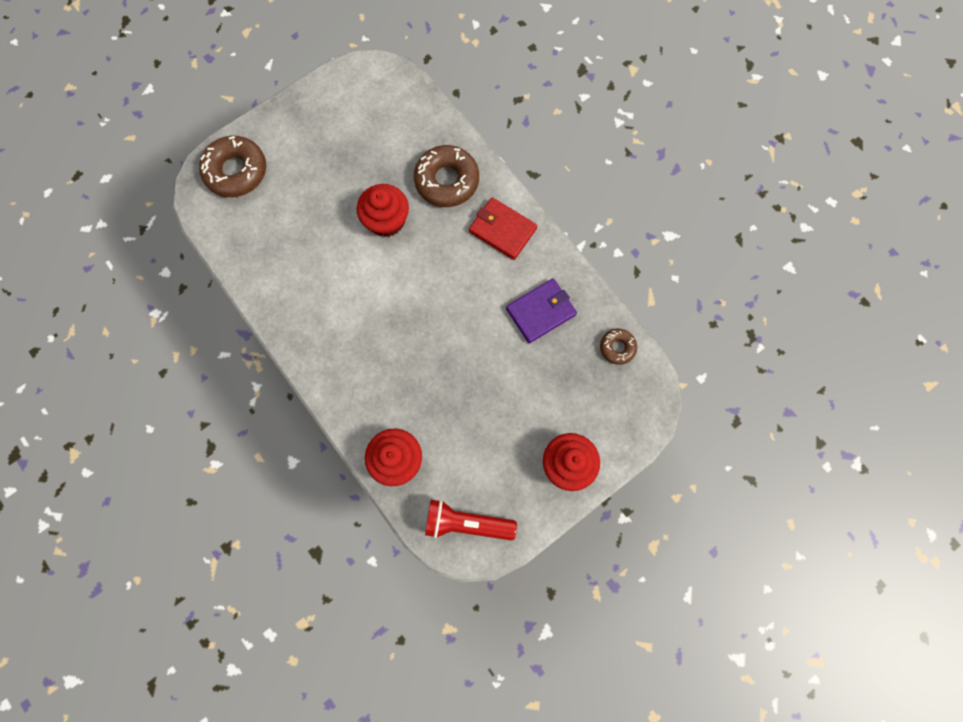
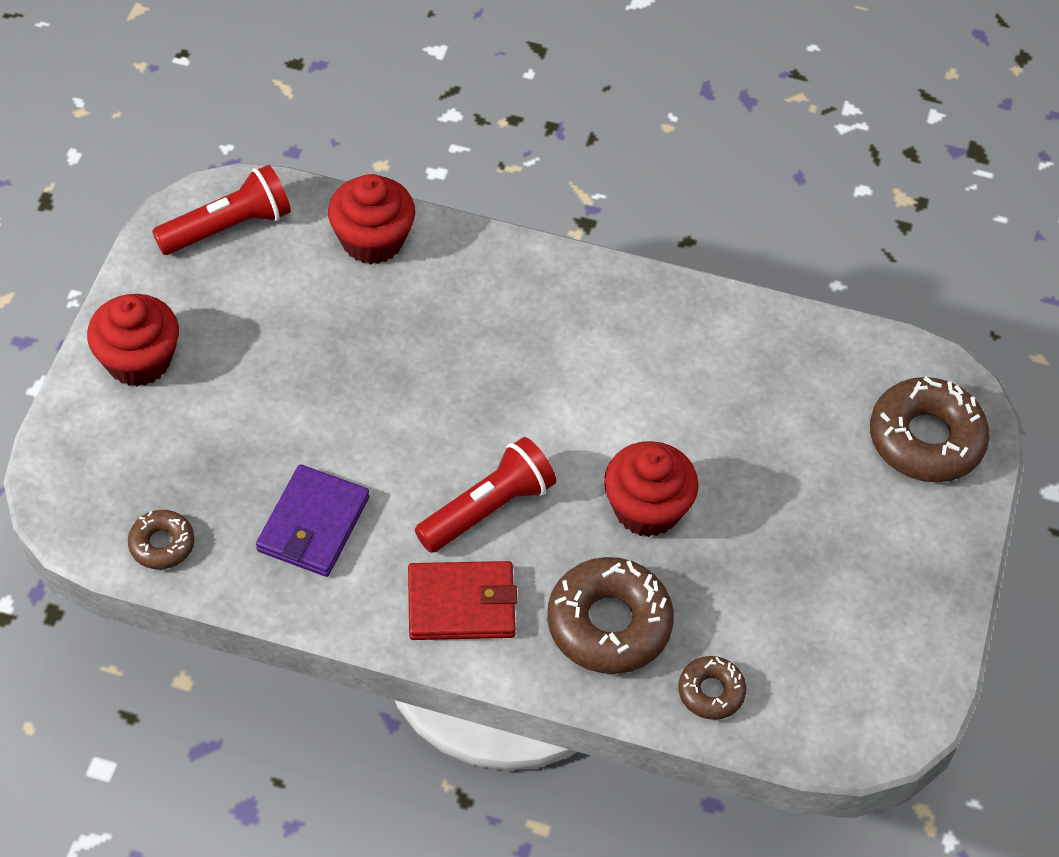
camera: 140 degrees right, 20 degrees down
(429, 127) = (711, 692): none -> brown donut
(456, 267) = (487, 508): none -> red flashlight

